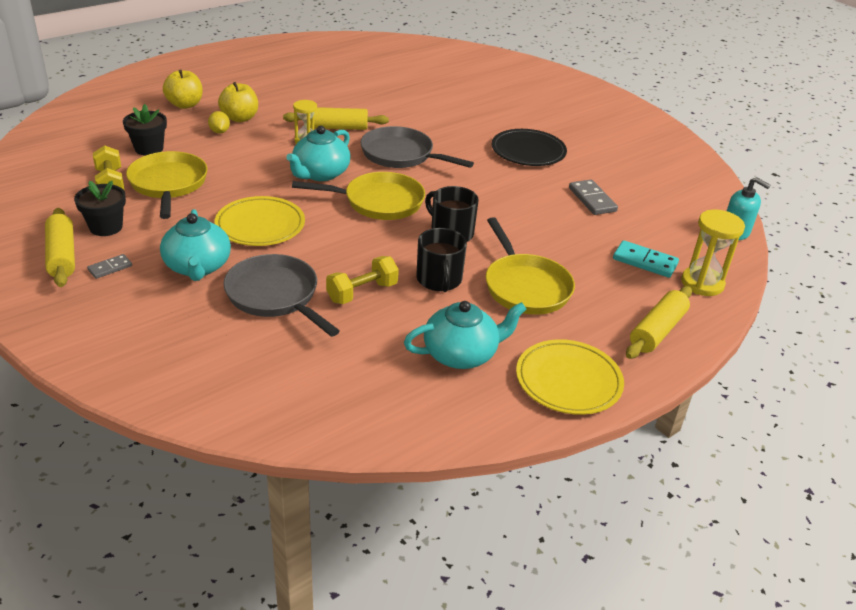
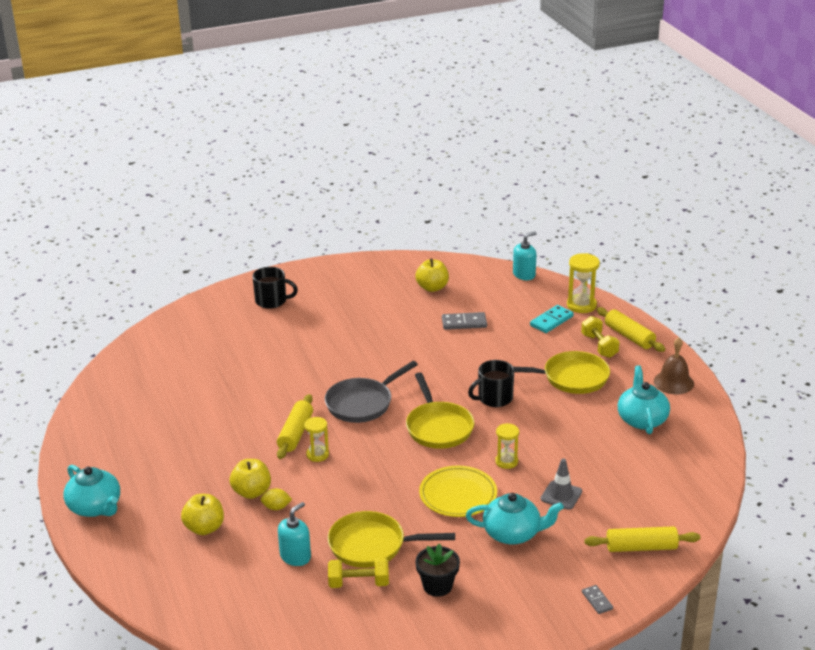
camera: 70 degrees left, 5 degrees down
(62, 256) = (478, 612): yellow rolling pin -> yellow rolling pin (641, 547)
(110, 268) = (504, 583): grey domino -> grey domino (597, 600)
(149, 148) = (295, 556): black flower pot -> turquoise soap dispenser
(275, 296) = (561, 495): grey pan -> grey traffic cone
(320, 174) = (381, 453): turquoise teapot -> turquoise teapot (95, 507)
(330, 252) = (506, 461): none -> yellow hourglass
(362, 292) = (564, 452): yellow dumbbell -> yellow dumbbell (599, 346)
(378, 202) = (438, 427): yellow pan -> yellow pan turned 150 degrees clockwise
(439, 280) = (555, 414): black mug -> black mug (271, 301)
(528, 151) = (379, 336): black plate -> none
(568, 381) = (673, 382): yellow plate -> brown bell
(649, 173) = (432, 288): none -> yellow apple

